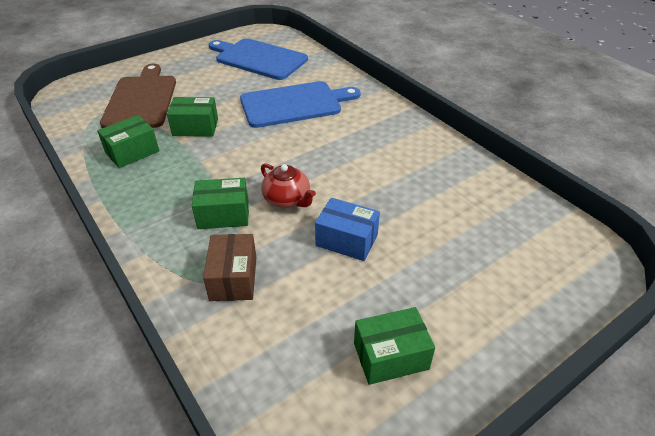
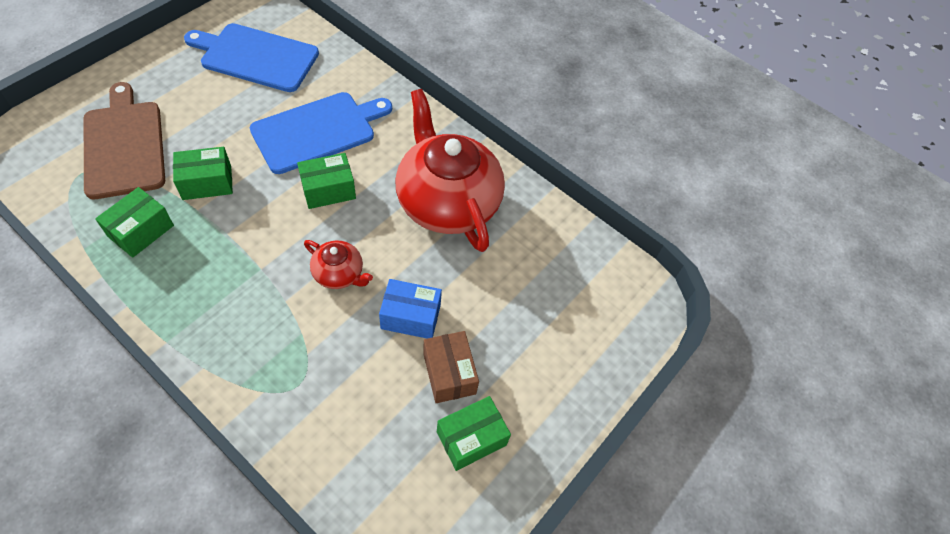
camera: 20 degrees left, 15 degrees up
(223, 214) = (274, 304): green box -> green box (328, 190)
(233, 278) = (305, 382): brown box -> brown box (449, 373)
(397, 160) = (447, 202): none -> red teapot

